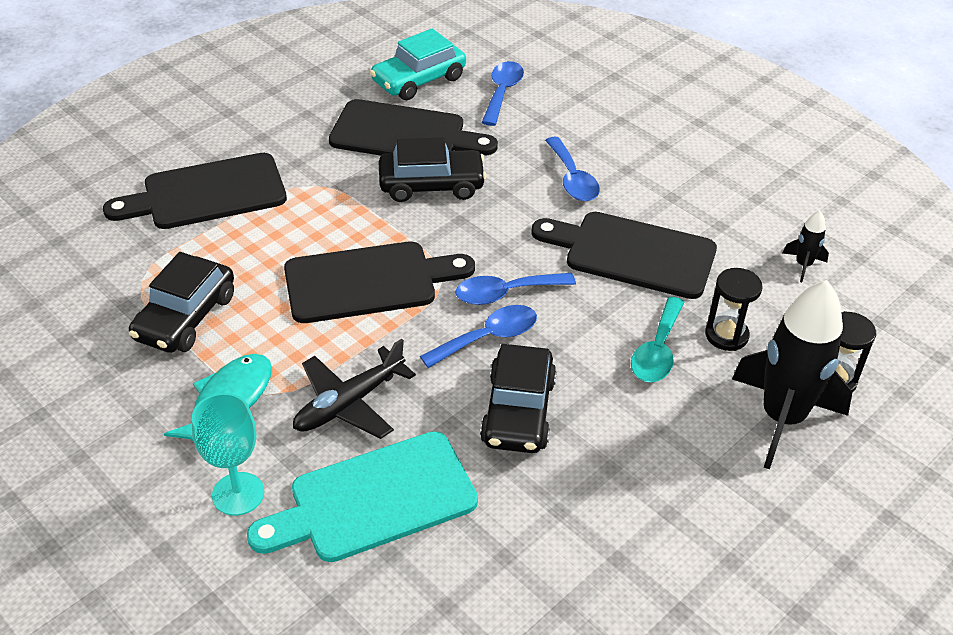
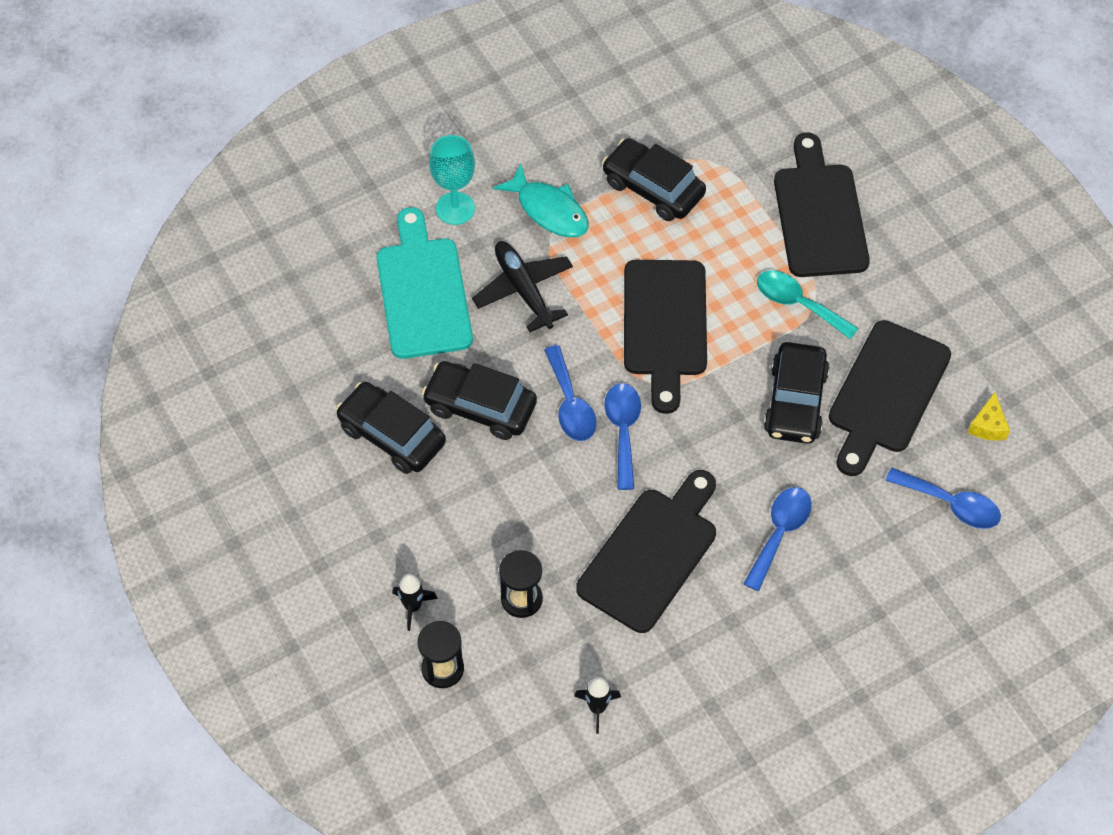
camera: 105 degrees right, 15 degrees up
(419, 80) = (988, 425): turquoise car -> yellow cheese
(572, 179) = (780, 533): blue spoon -> blue spoon turned 120 degrees clockwise
(585, 485) = (391, 435): none -> black car
(657, 351) = (518, 534): turquoise spoon -> turquoise spoon (798, 304)
(782, 418) = (413, 607): black rocket -> black rocket, size x0.43

